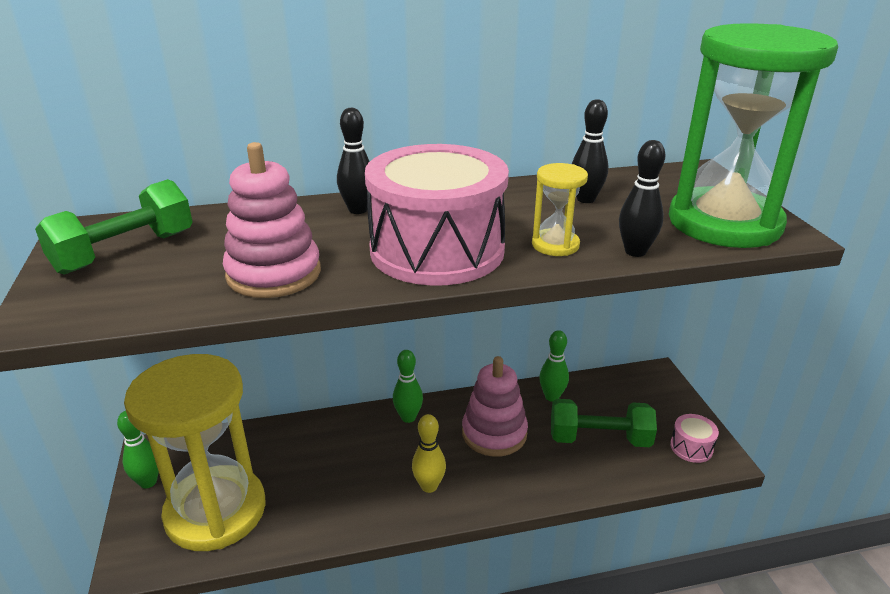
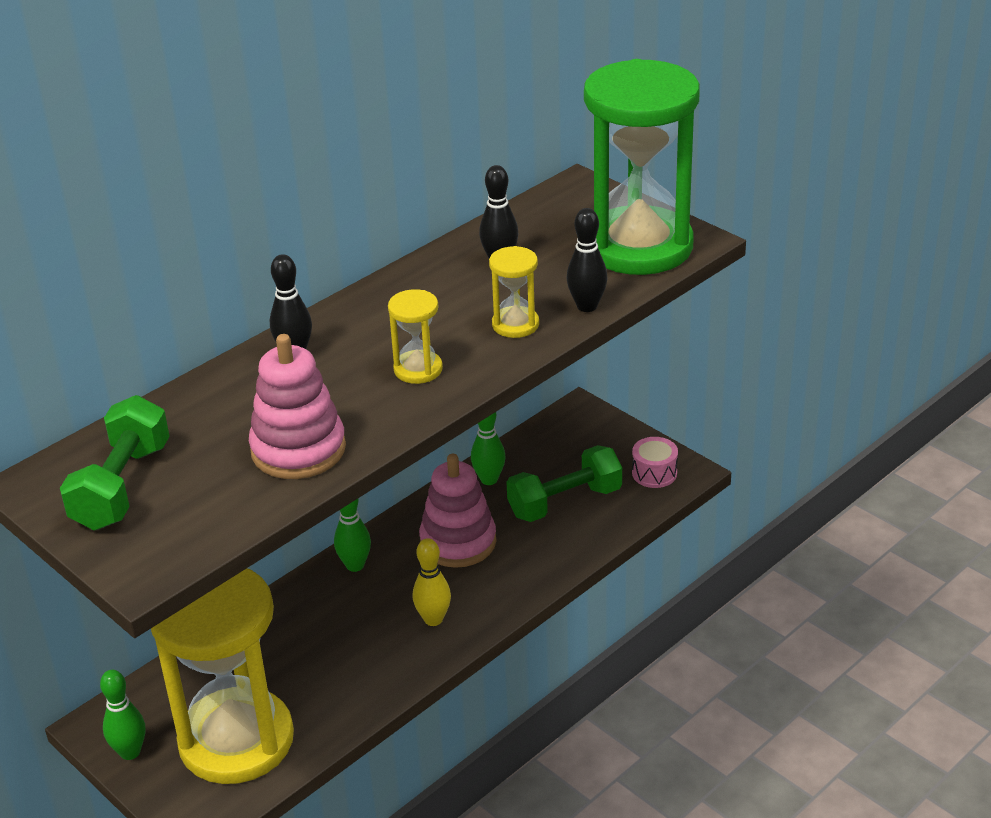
camera: 30 degrees left, 5 degrees up
(437, 250) = (418, 369): pink drum -> yellow hourglass

